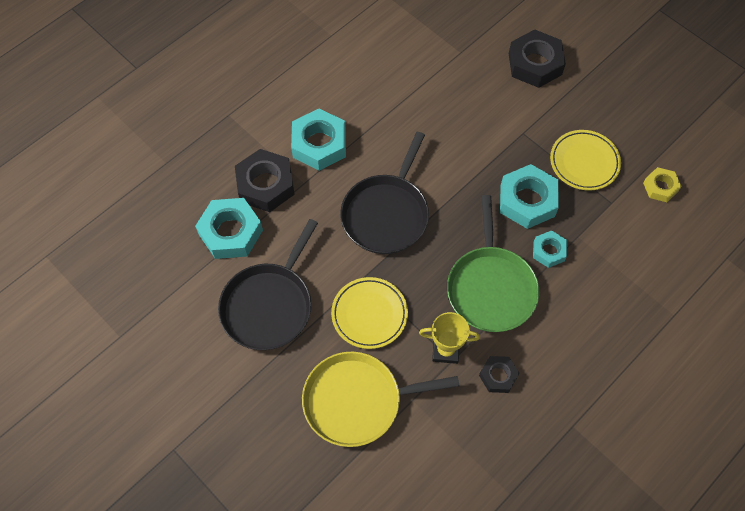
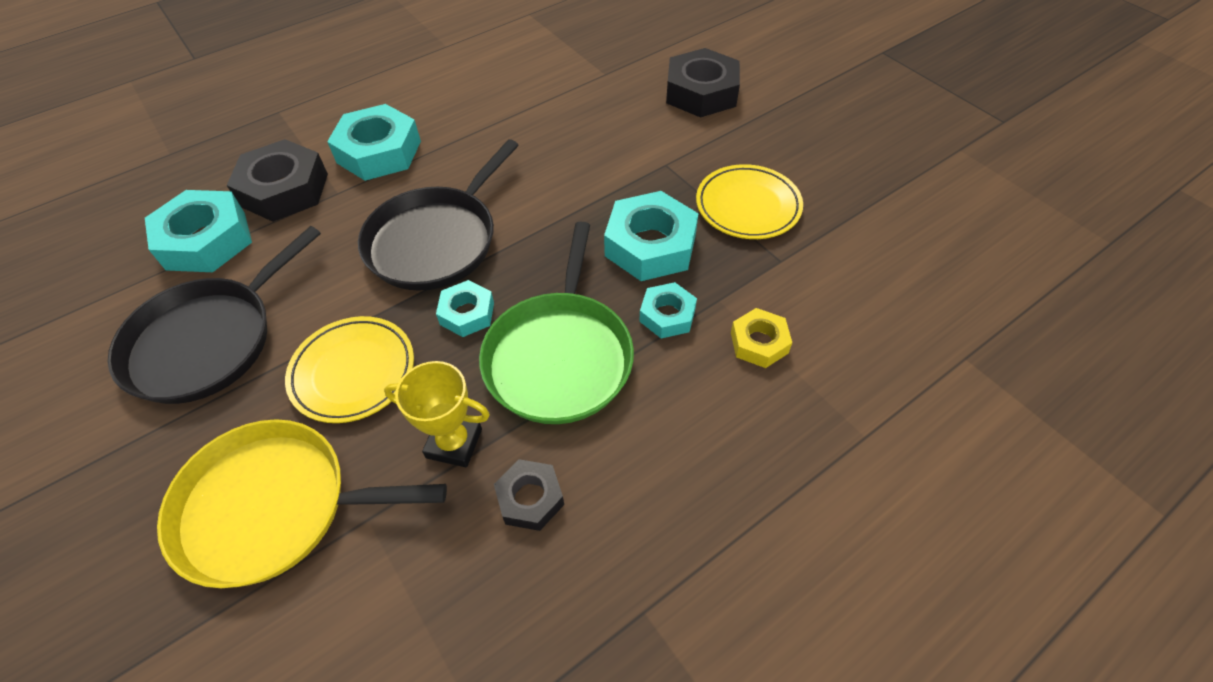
camera: 10 degrees right, 10 degrees down
(425, 265) = (467, 313): none -> turquoise nut
(660, 187) = (861, 248): yellow nut -> yellow nut (759, 342)

